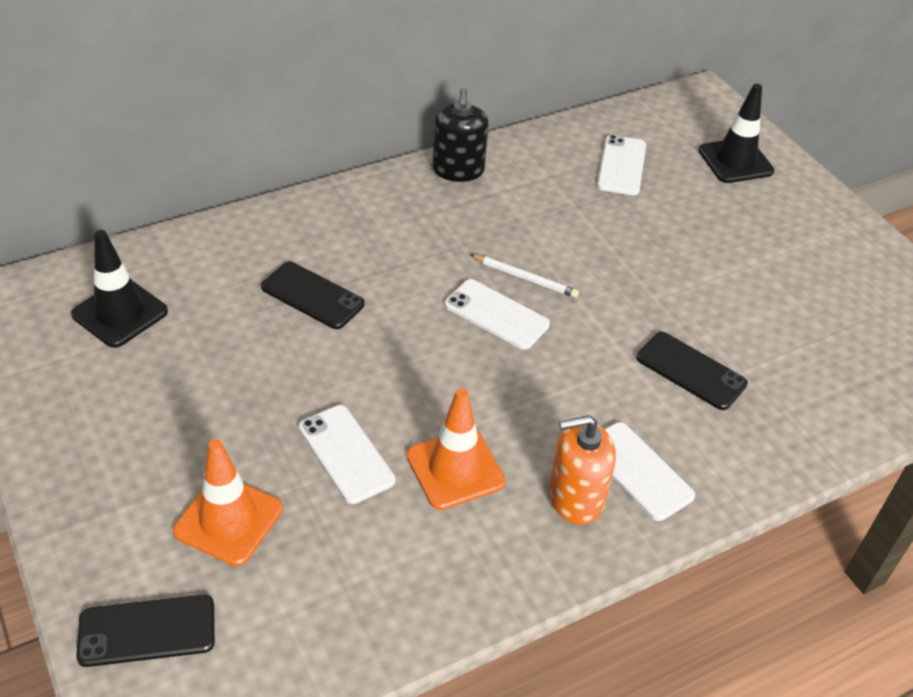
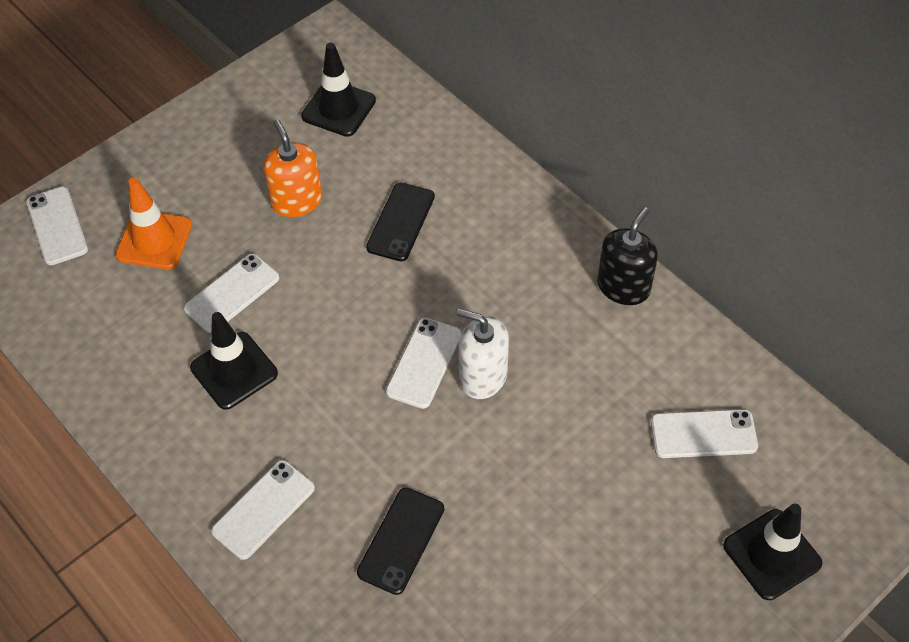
camera: 80 degrees right, 10 degrees up
(147, 631) = (57, 226): black phone -> white phone
(455, 469) = (234, 371): orange traffic cone -> black traffic cone
(458, 170) = (623, 287): black soap dispenser -> black soap dispenser turned 135 degrees clockwise
(525, 278) = (483, 376): white pencil -> white soap dispenser
(575, 498) = (222, 464): orange soap dispenser -> orange soap dispenser (297, 201)

